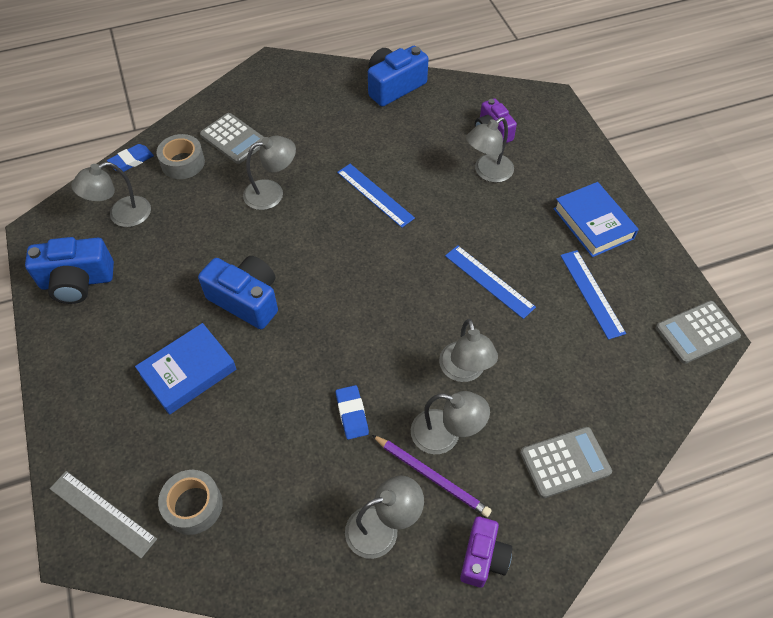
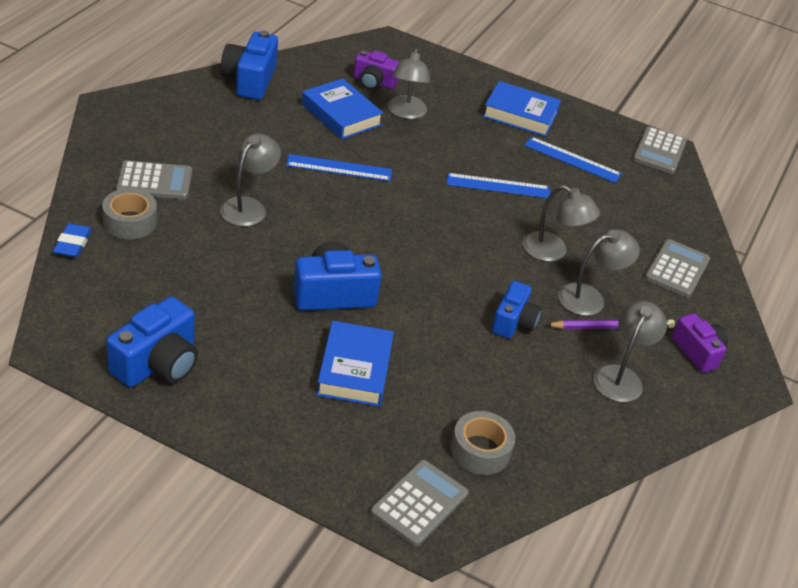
camera: 50 degrees left, 15 degrees down
(102, 513) = (419, 503): grey ruler -> grey calculator
(122, 216) = (127, 291): grey lamp -> none
(352, 414) = (513, 322): blue eraser -> blue camera
(431, 149) = (341, 115): none -> blue book

